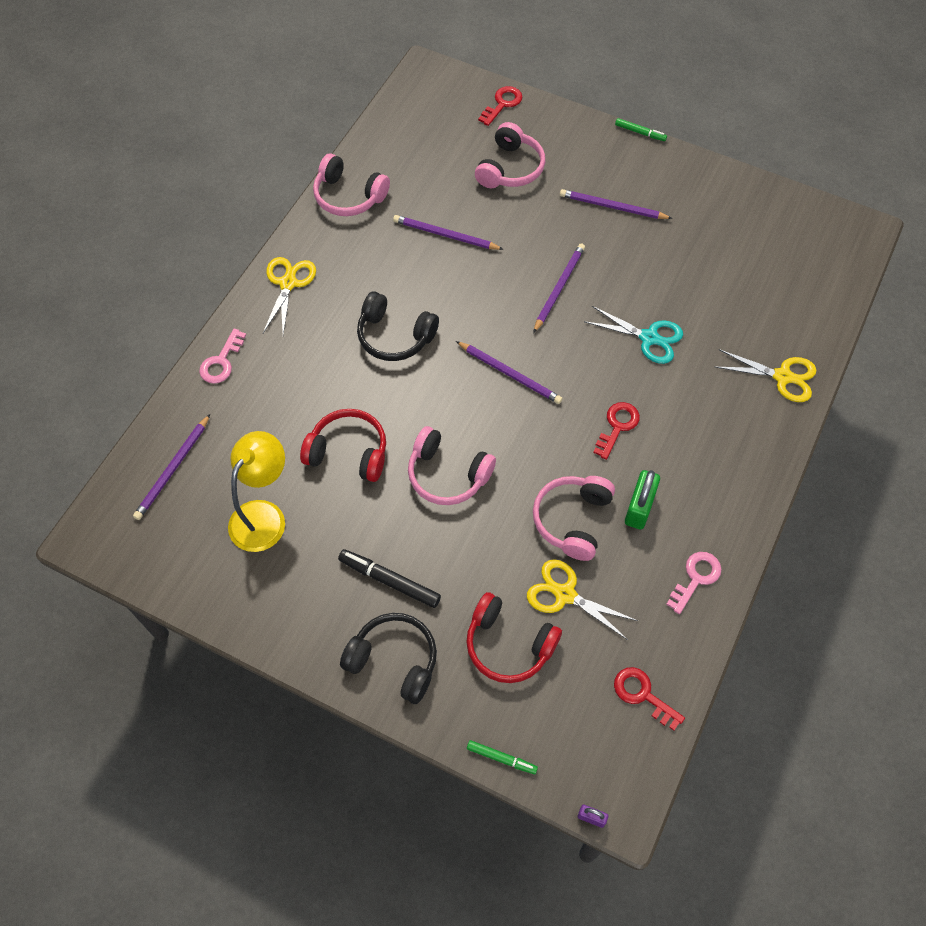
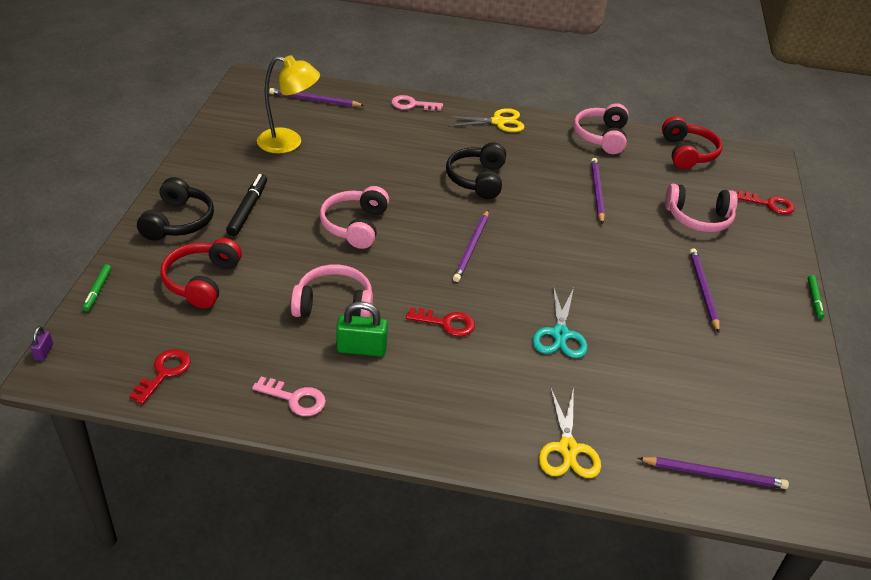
camera: 70 degrees right, 20 degrees down
(348, 452) = (357, 173): red headphones -> red headphones (687, 153)
(559, 288) = (582, 266): purple pencil -> purple pencil (714, 474)
(565, 594) = (257, 309): yellow scissors -> none

